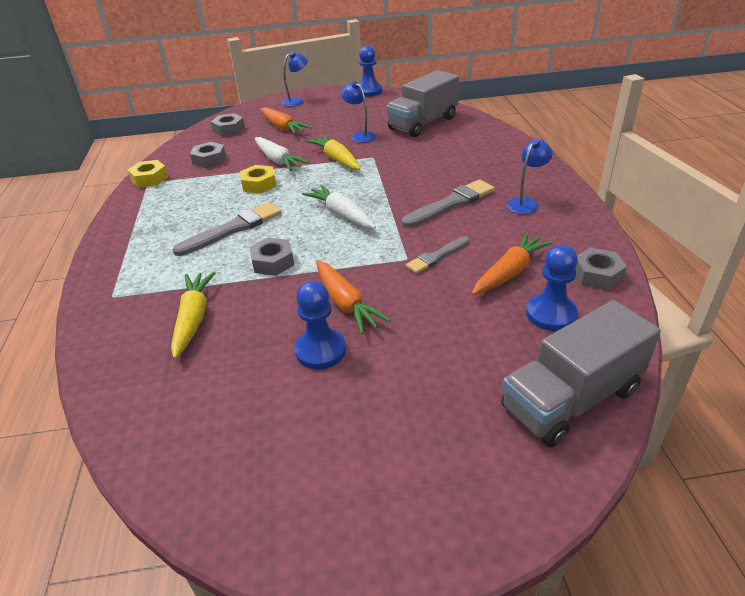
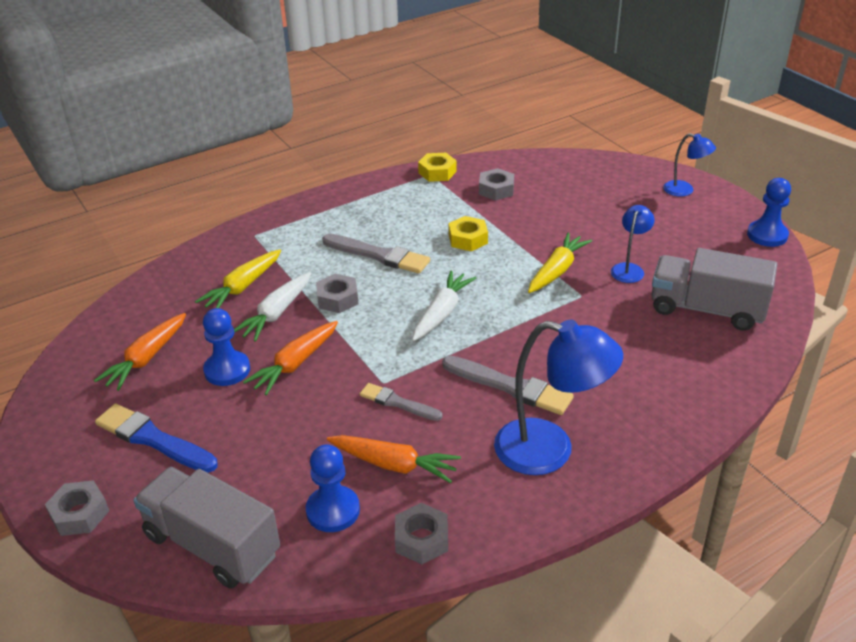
camera: 65 degrees right, 0 degrees up
(193, 319) = (242, 287): yellow carrot -> yellow carrot turned 150 degrees clockwise
(229, 129) = (571, 174): grey nut -> grey nut (79, 514)
(278, 160) = (526, 232): white carrot -> white carrot (276, 313)
(282, 127) = (605, 206): orange carrot -> orange carrot (146, 358)
(395, 425) = (153, 439): none -> blue brush
(526, 203) = (550, 450): blue lamp -> blue lamp, size x1.89

